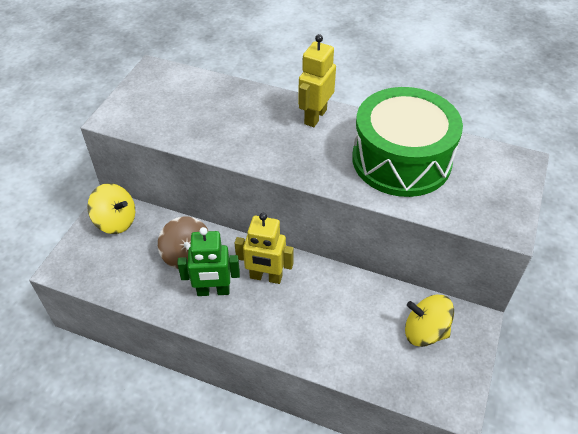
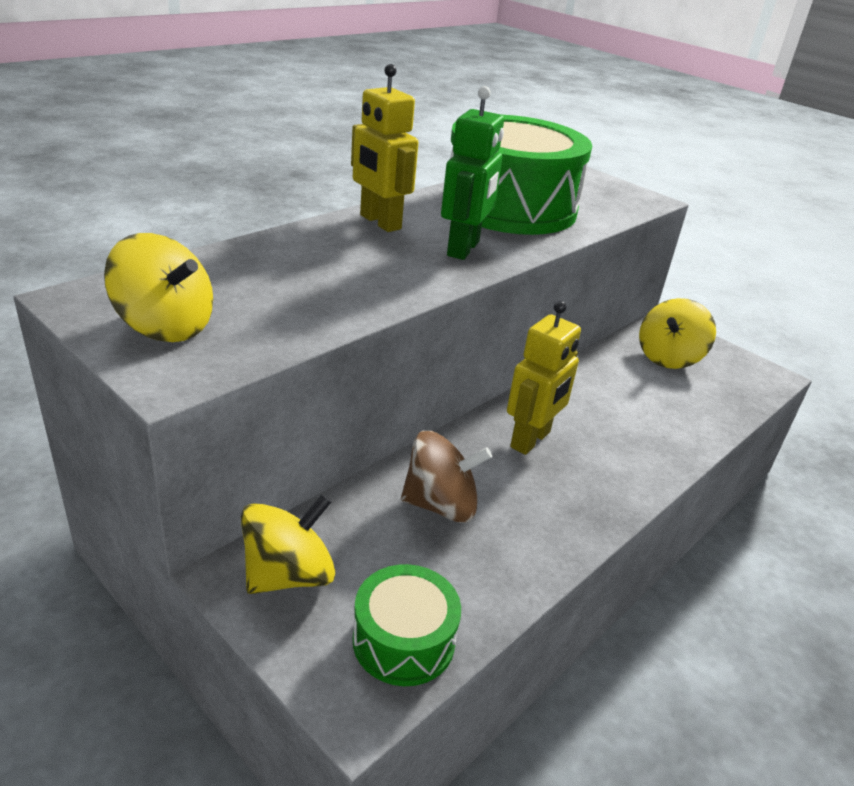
camera: 70 degrees left, 15 degrees down
(96, 271) = (403, 640): none -> green drum
(147, 99) = (165, 326): none -> yellow spinning top
(213, 291) = (532, 499): green robot -> green robot (463, 249)

